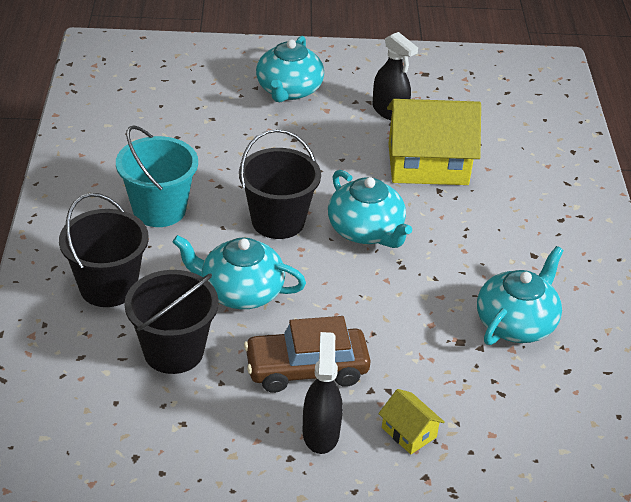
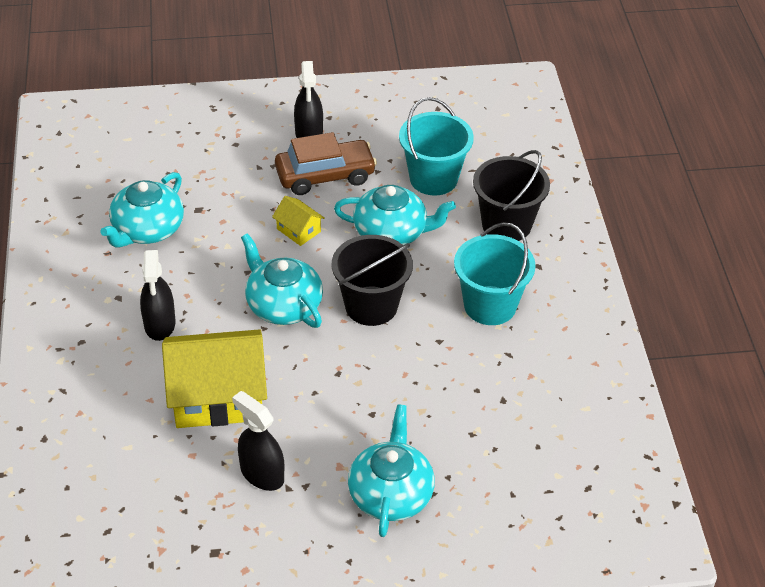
camera: 175 degrees right, 5 degrees up
(173, 351) = (433, 178): black bucket -> turquoise bucket
(409, 432) = (243, 140): yellow house -> yellow house (298, 230)
(488, 226) = (160, 324): none -> black spray bottle

